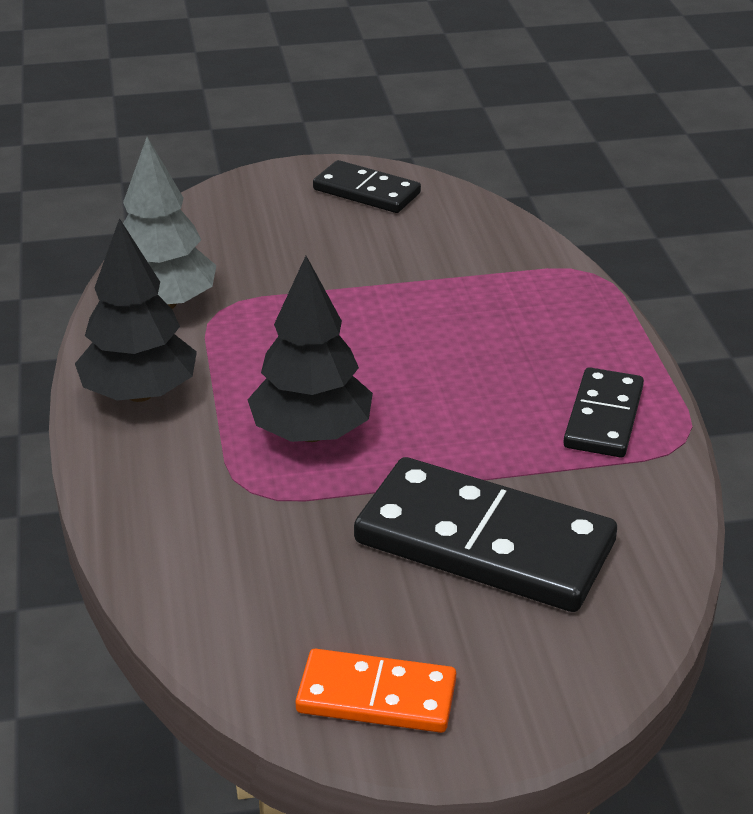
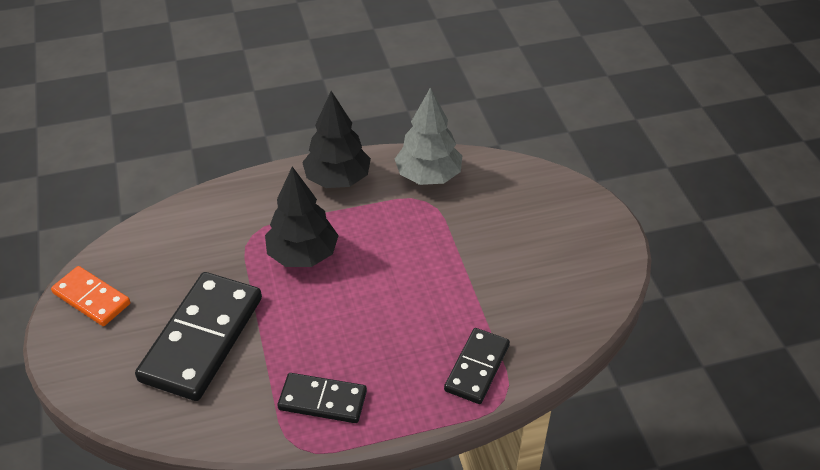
camera: 85 degrees right, 10 degrees up
(366, 191) = (590, 259): black domino -> black domino (477, 368)
(376, 696) = (92, 298): orange domino -> orange domino turned 60 degrees counterclockwise

